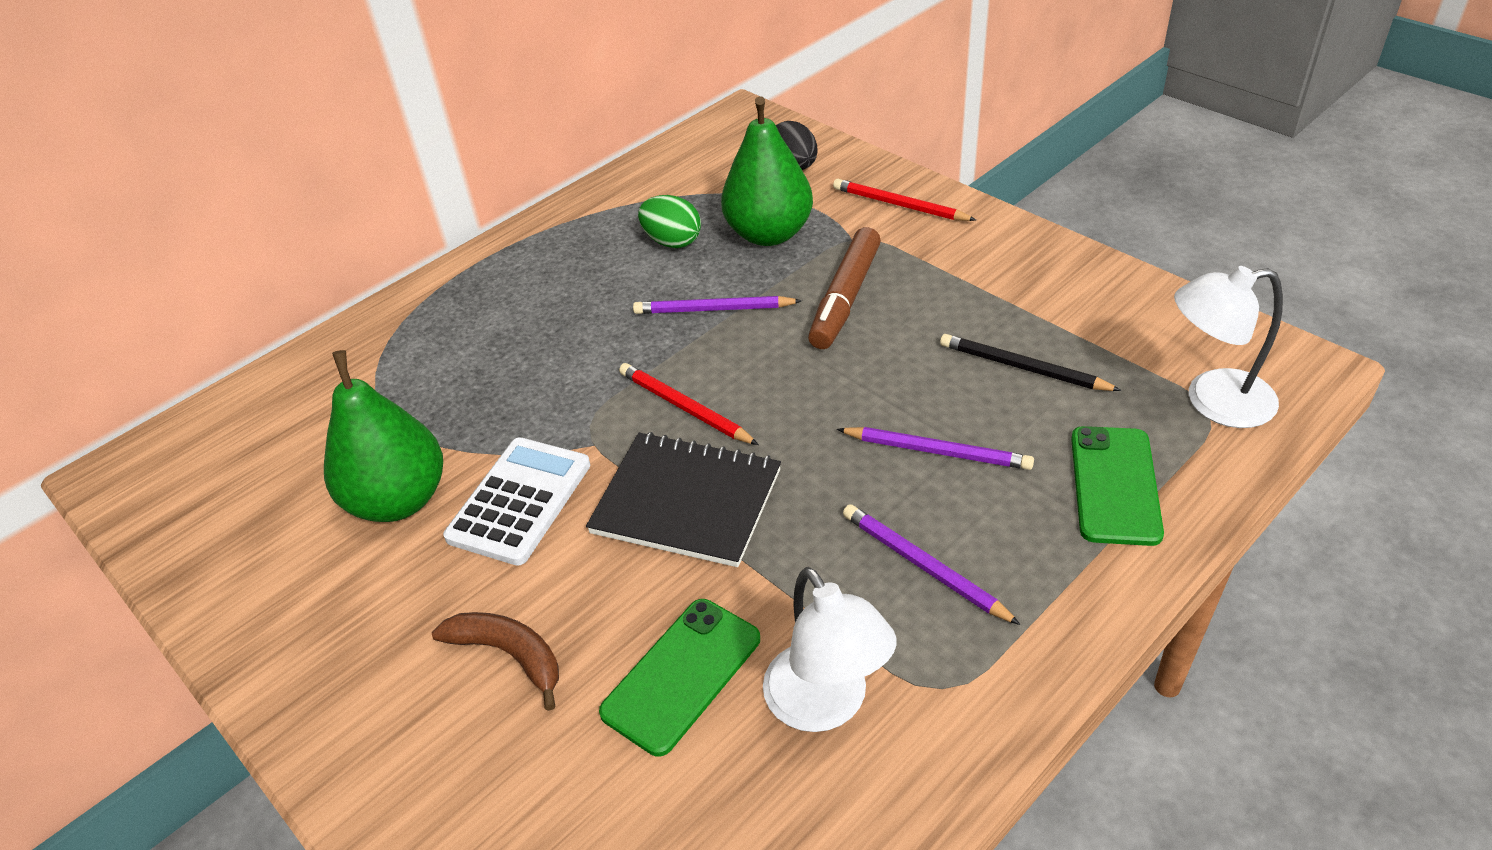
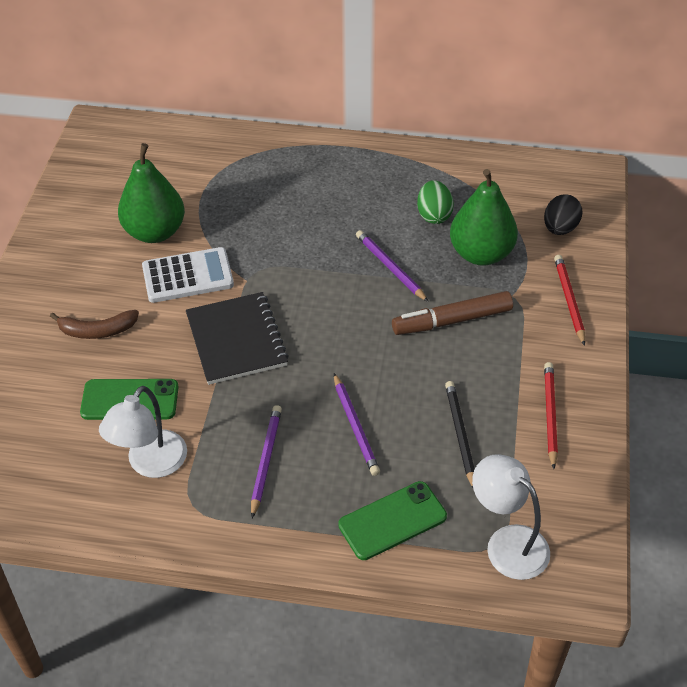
camera: 50 degrees right, 5 degrees up
(509, 654) = (97, 330): brown banana -> brown banana turned 90 degrees clockwise
(685, 407) = (302, 301): red pencil -> red pencil (550, 415)

